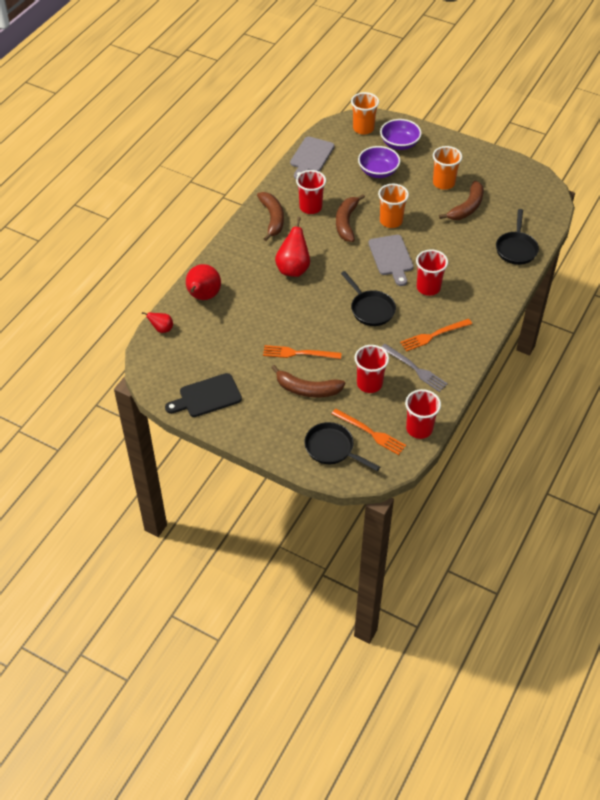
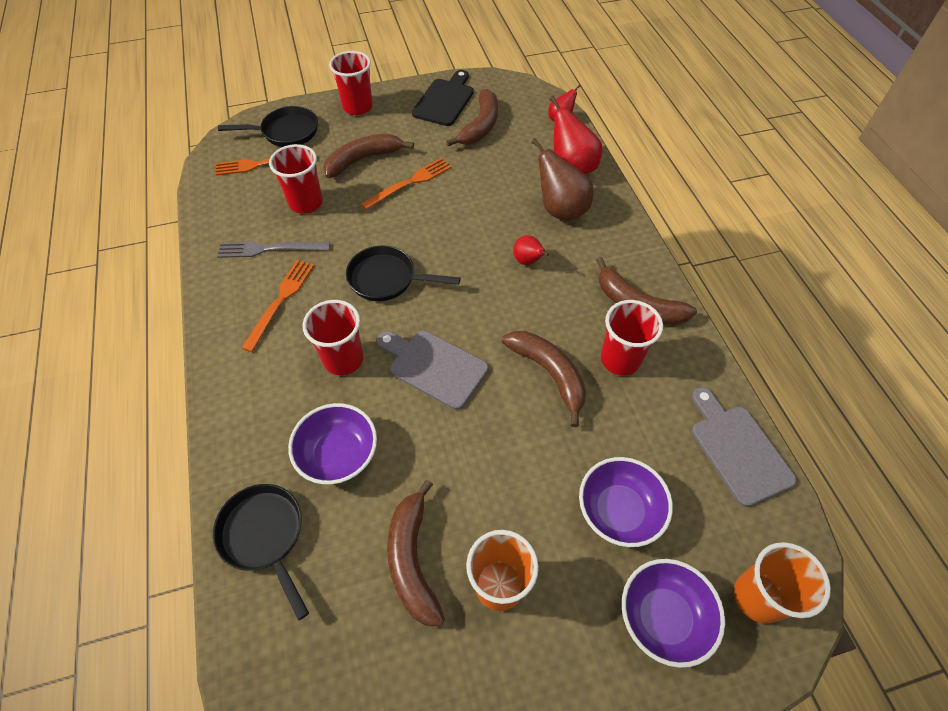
camera: 135 degrees right, 5 degrees up
(212, 360) = (480, 126): none -> brown banana
(242, 280) = (560, 210): none -> brown pear
(293, 269) = (528, 261): red pear -> red pear, size x0.55
(391, 221) = (497, 427): orange cup -> none
(419, 429) = (214, 197): red cup -> red cup (357, 107)
(464, 254) = (338, 455): none -> purple bowl

